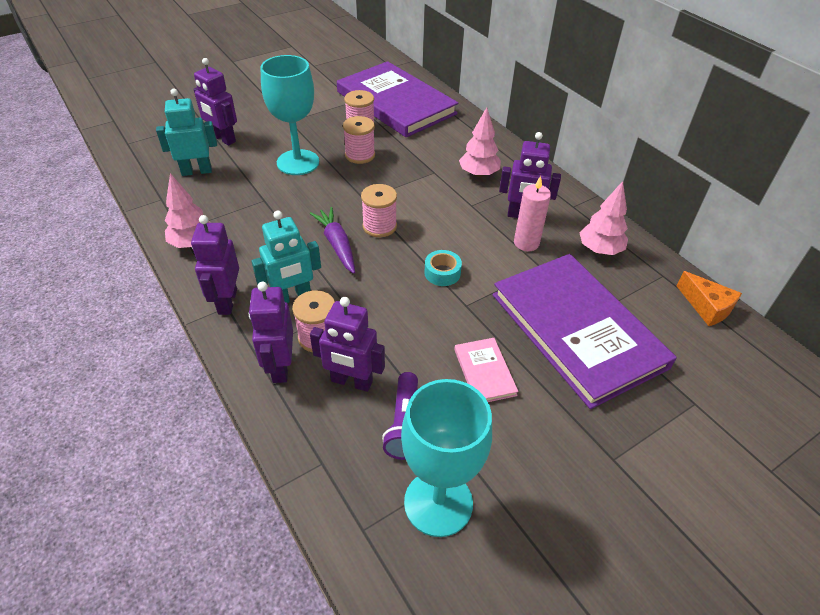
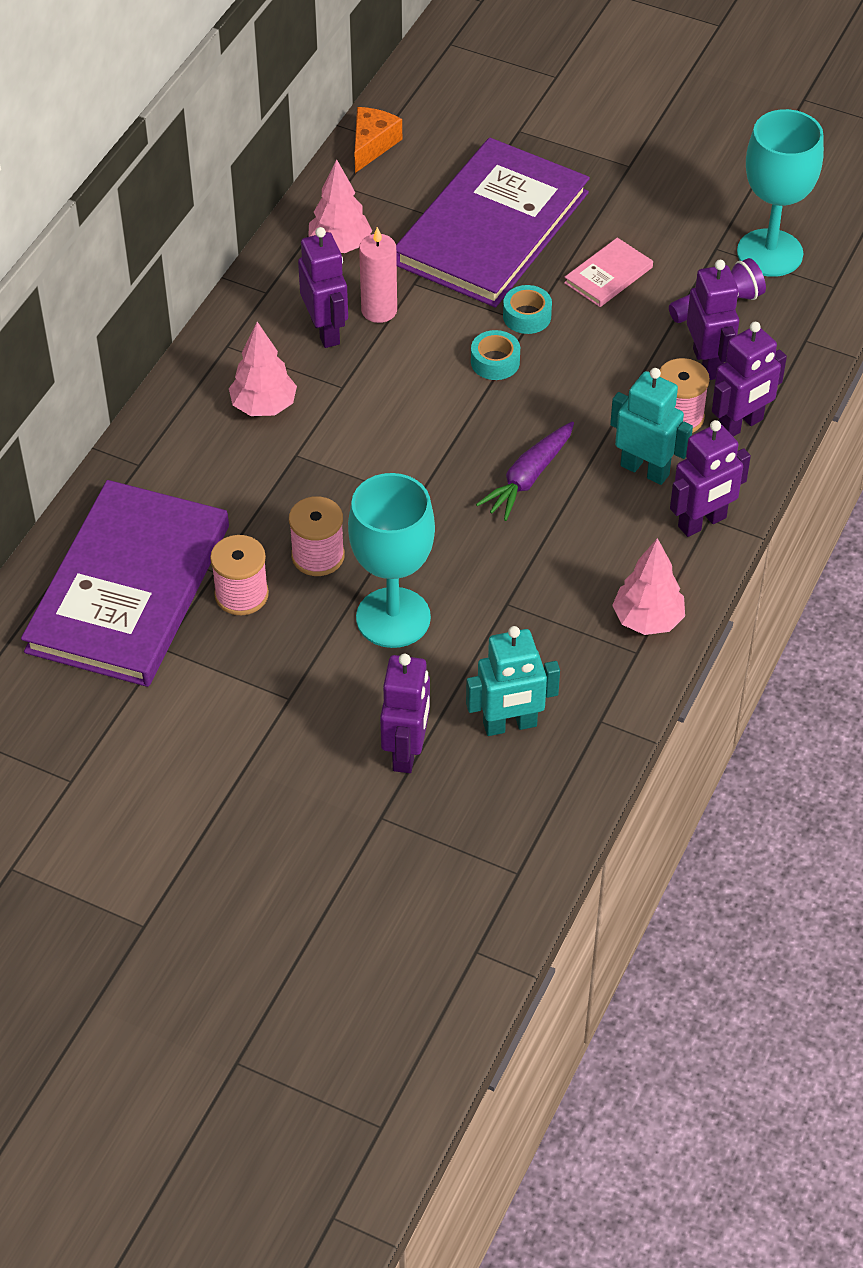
camera: 120 degrees left, 5 degrees up
(196, 171) = (510, 725): turquoise robot -> turquoise robot turned 60 degrees counterclockwise
(379, 226) = (460, 455): pink spool -> none
(473, 307) = (527, 316): none -> turquoise tape

